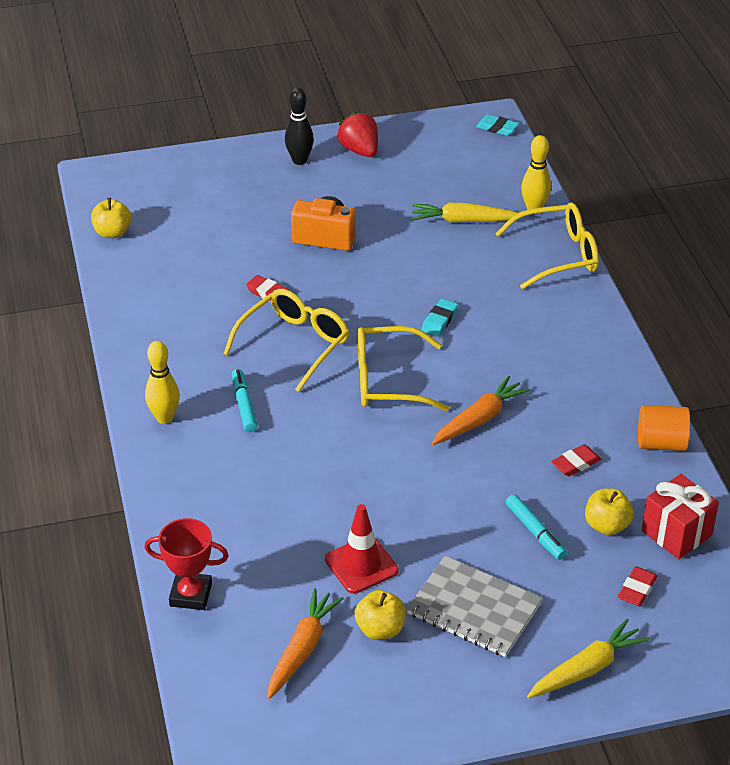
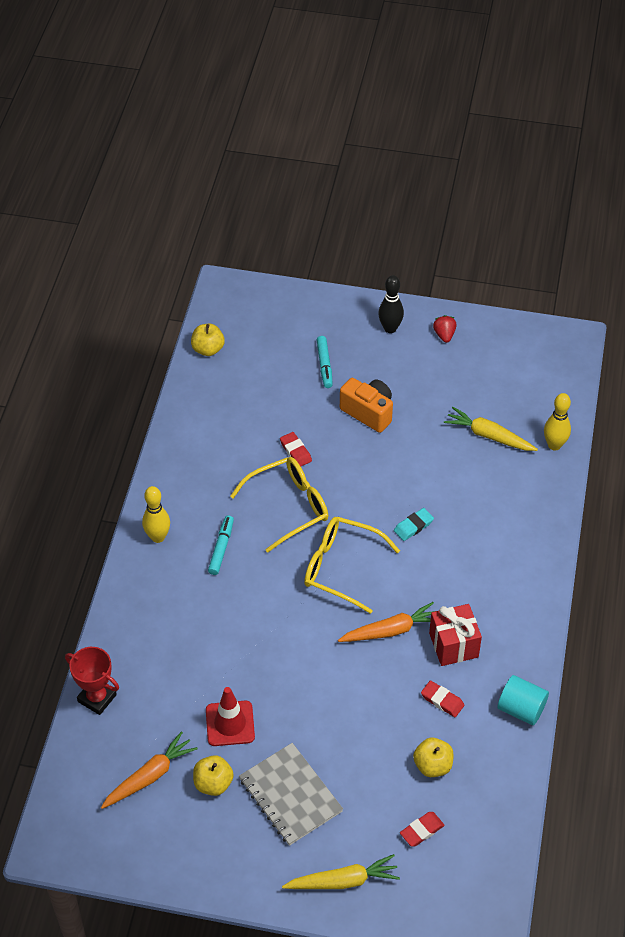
camera: 25 degrees right, 10 degrees up
(360, 150) = (444, 335): red strawberry -> red strawberry, size x0.64
(497, 128) = (572, 350): turquoise eraser -> none
(535, 532) = (374, 748): turquoise marker -> turquoise marker (324, 365)
(558, 255) = (546, 498): yellow glasses -> none
(576, 463) = (442, 700): red eraser -> red eraser turned 45 degrees clockwise
(661, 443) = (521, 709): orange cylinder -> turquoise cylinder
(676, 533) = (483, 795): red gift -> red gift (453, 645)

